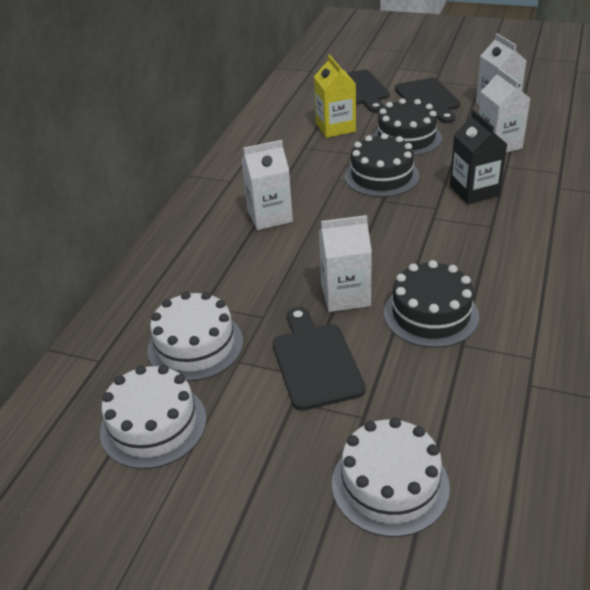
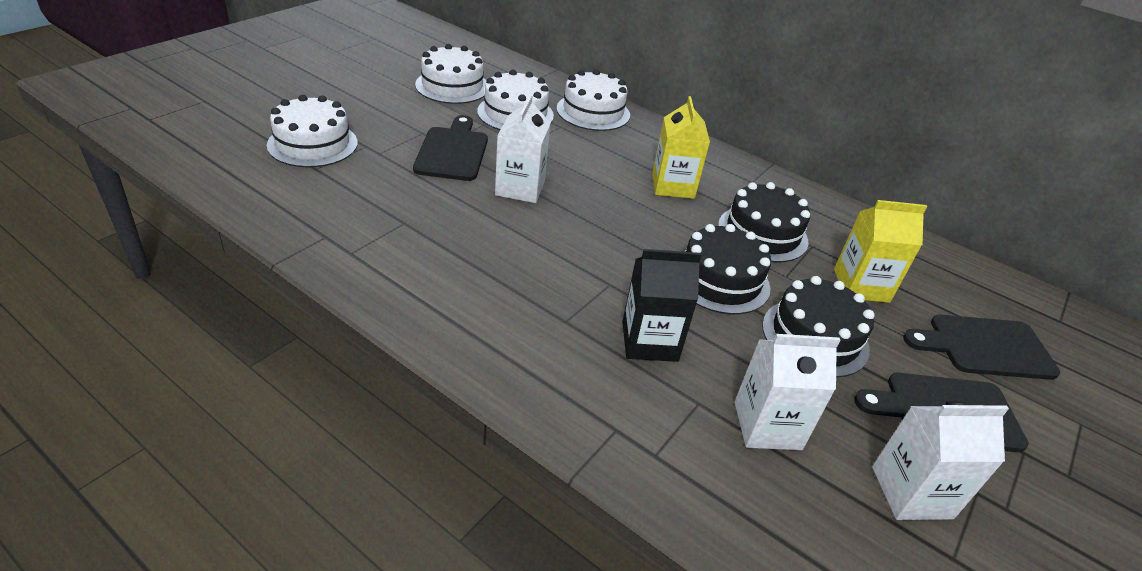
camera: 100 degrees right, 0 degrees up
(154, 291) = (593, 112): none -> white cake
(270, 216) = (673, 186): white carton -> yellow carton
(315, 362) = (452, 151): black cutting board -> black cutting board turned 90 degrees counterclockwise
(431, 314) = (456, 222): black cake -> black cake (762, 233)

